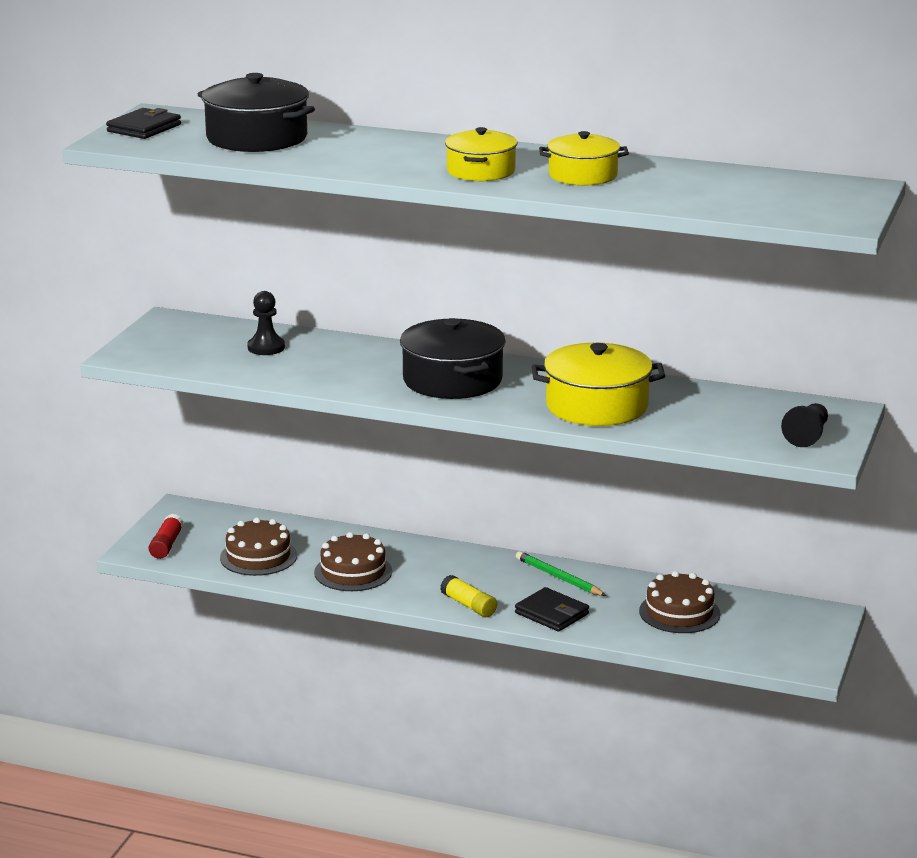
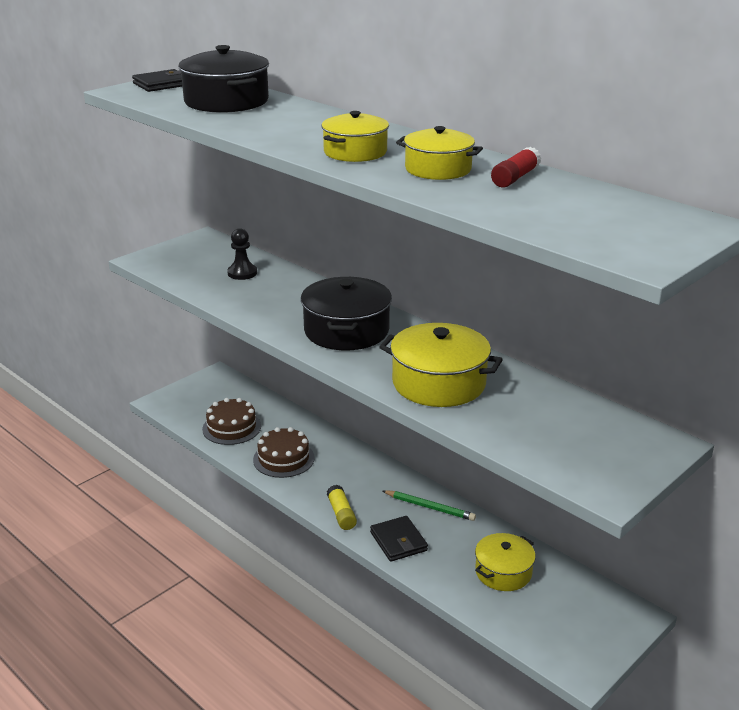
camera: 25 degrees right, 5 degrees up
(166, 545) = (182, 402): red glue stick -> red glue stick (515, 178)
(558, 577) = (430, 507): green pencil -> green pencil turned 135 degrees clockwise
(679, 612) = (503, 572): brown cake -> yellow pot
(807, 436) = (606, 464): black pawn -> none

